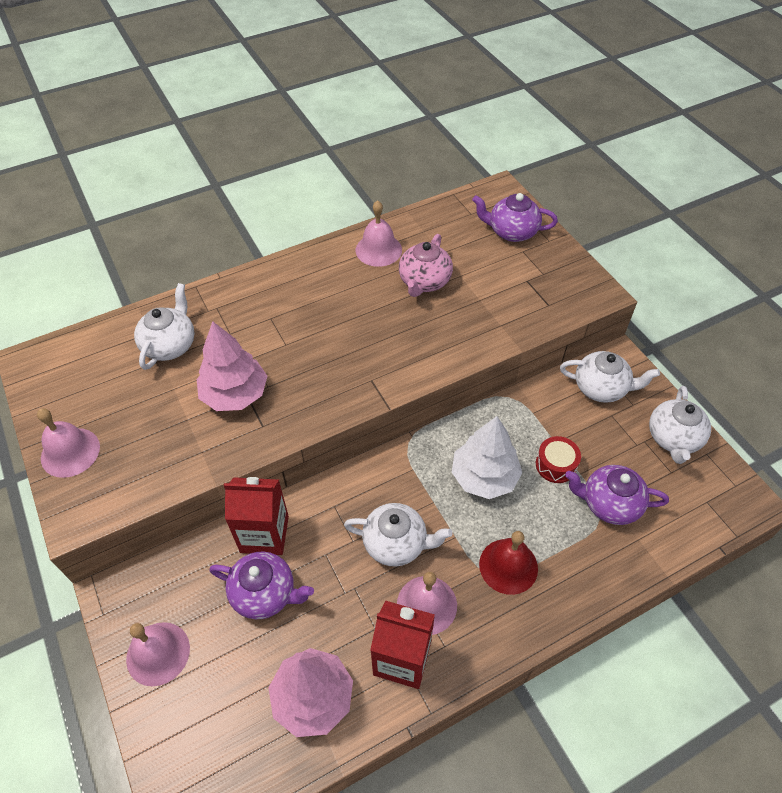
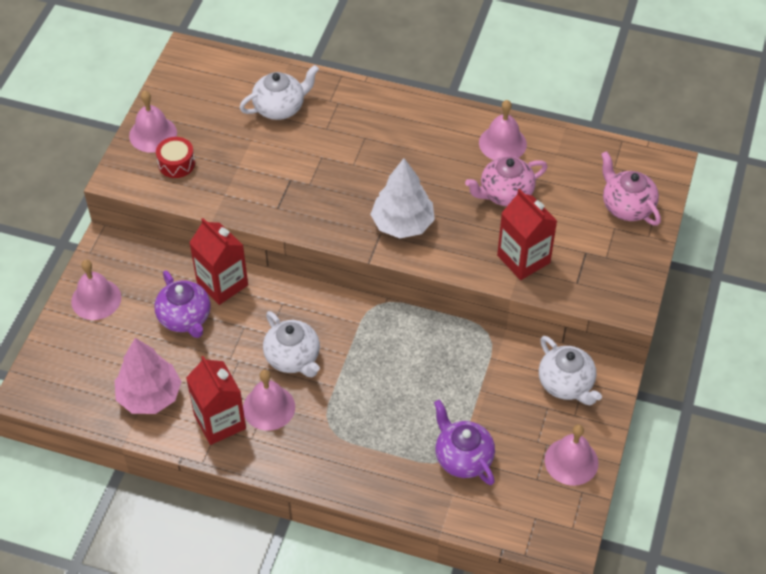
camera: 45 degrees right, 0 degrees up
(235, 394) = (283, 173): pink tree -> none
(484, 477) = (400, 368): white tree -> white tree (402, 224)
(495, 317) = (523, 259): none -> red carton
(508, 566) = (345, 432): red bell -> none
(511, 232) = (626, 206): purple teapot -> pink teapot
(555, 465) = (459, 403): red drum -> red drum (176, 163)
(673, 438) = (571, 461): white teapot -> pink bell

